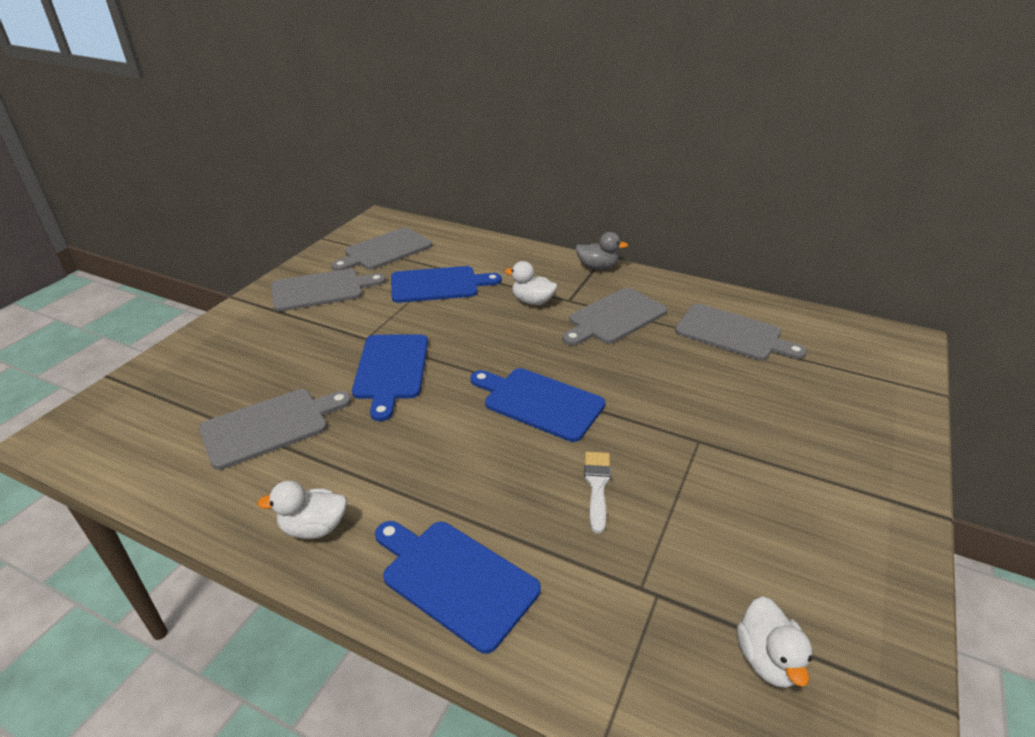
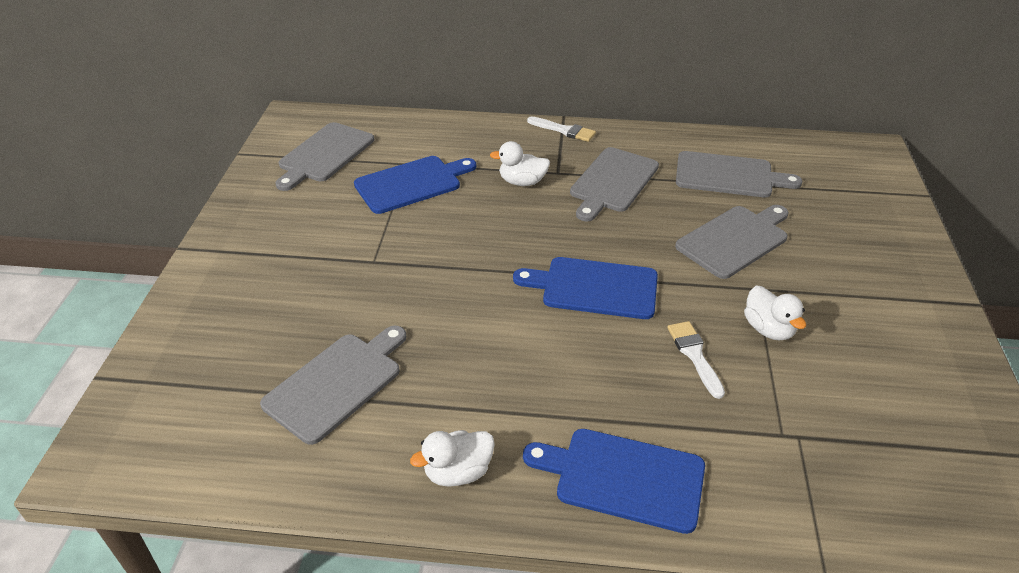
camera: 20 degrees left, 5 degrees up
(321, 290) = (283, 217): grey cutting board -> grey cutting board (735, 240)
(391, 370) = (425, 290): blue cutting board -> none
(597, 267) = (564, 130): grey duck -> white brush
(767, 659) = (908, 462): white duck -> white duck (768, 329)

